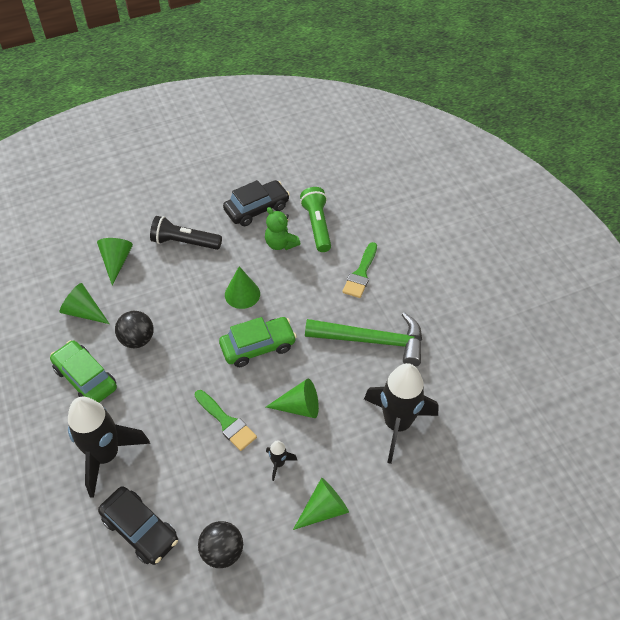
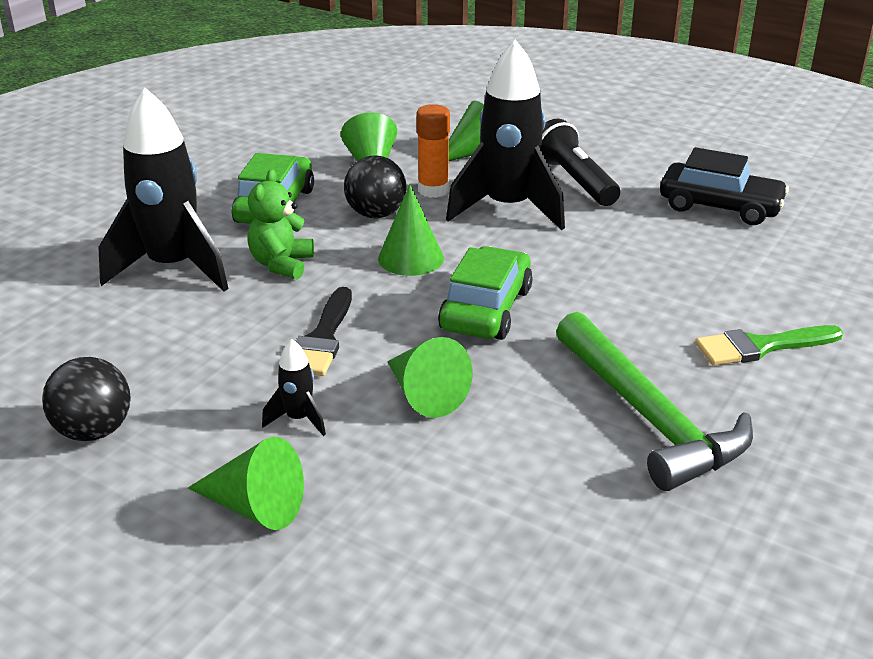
camera: 55 degrees right, 20 degrees down
(137, 302) = (433, 190): none -> orange glue stick
(140, 529) = (79, 342): black car -> none
(226, 422) = (322, 338): green brush -> black brush
(242, 294) = (557, 258): green cone -> green cone (411, 258)
(258, 346) = (486, 309): green car -> green car turned 105 degrees counterclockwise
(280, 244) = (693, 251): green teddy bear -> green teddy bear (281, 264)
(317, 226) = (779, 267): green flashlight -> none
(397, 424) = (515, 523): black rocket -> black rocket (508, 209)

